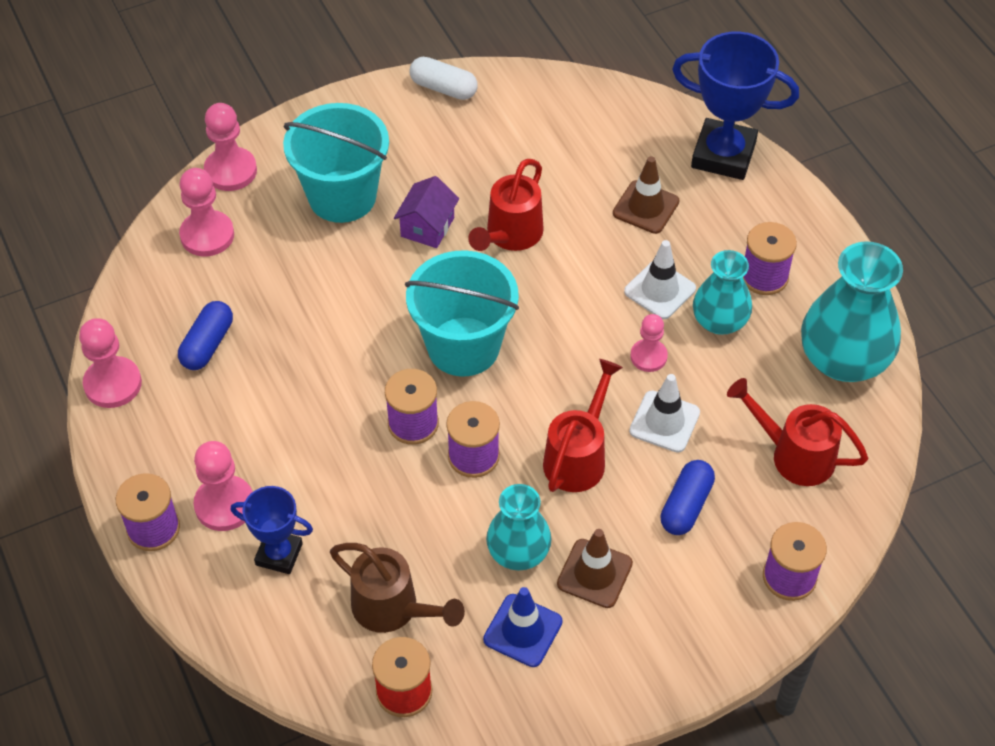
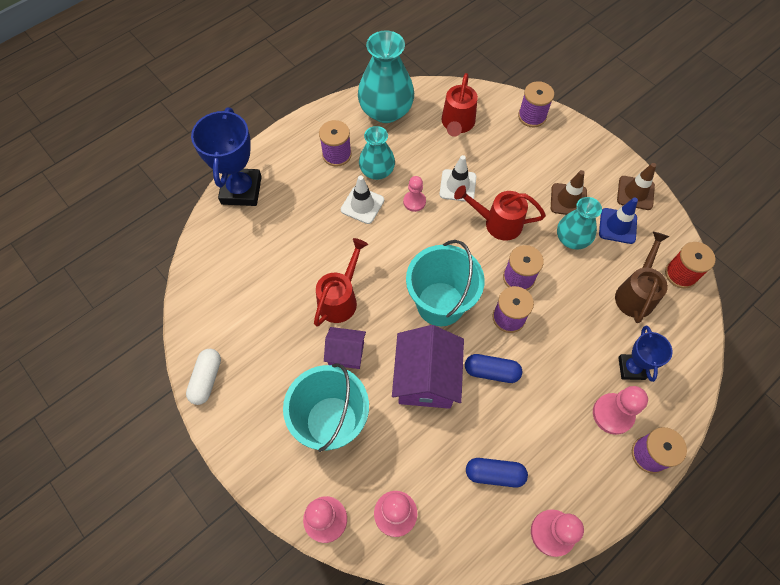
camera: 105 degrees left, 10 degrees up
(360, 304) = (426, 378): none -> purple house
(510, 236) = (340, 298): red watering can -> red watering can turned 75 degrees counterclockwise
(646, 207) = (296, 225): brown traffic cone -> brown traffic cone (635, 193)
(686, 506) = (508, 166): blue capsule -> blue capsule (491, 371)

